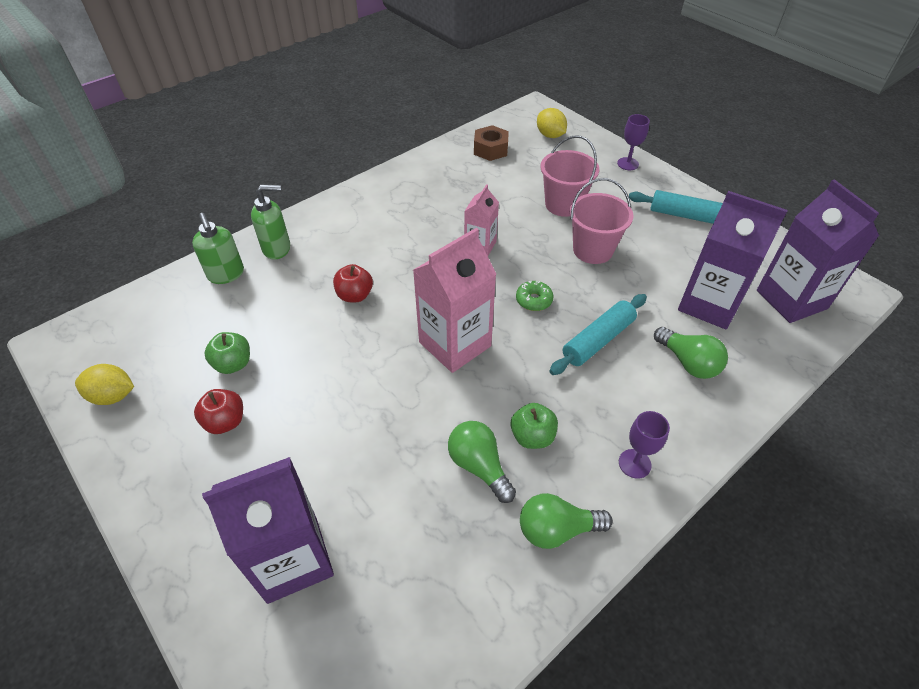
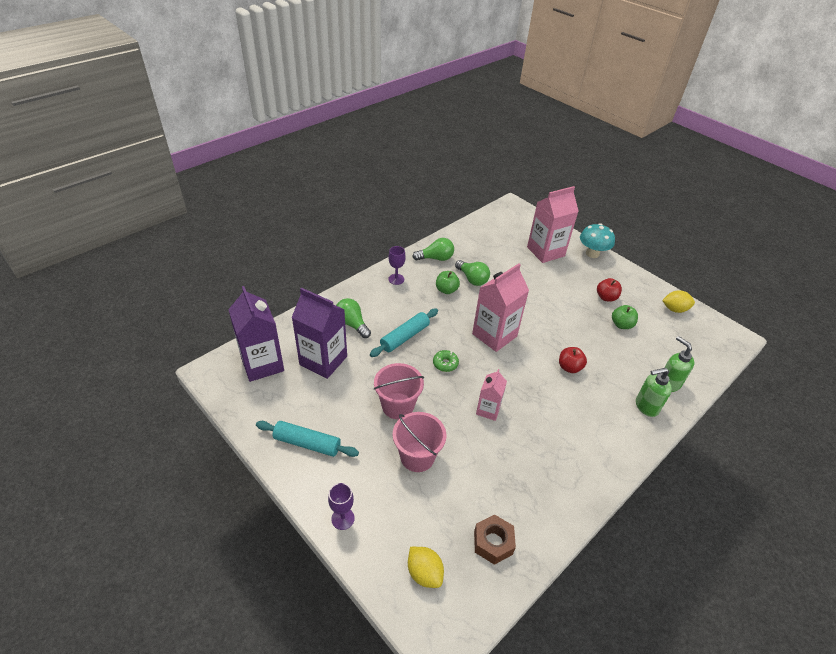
camera: 175 degrees right, 5 degrees down
(180, 553) = (592, 253): none -> turquoise mushroom
(292, 559) = (545, 251): purple carton -> pink carton

